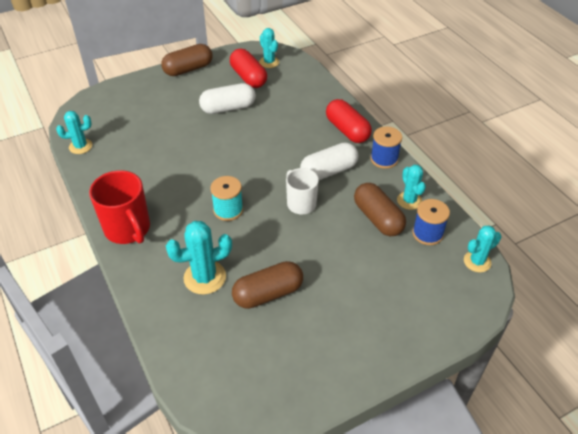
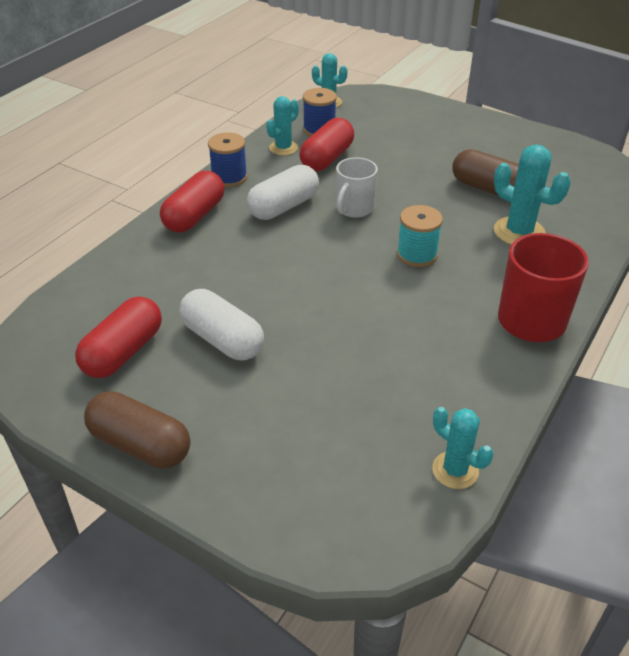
camera: 120 degrees left, 5 degrees down
(269, 62) = (62, 346): turquoise cactus -> none
(328, 171) = (283, 207): white capsule -> white capsule turned 75 degrees counterclockwise
(378, 218) = (327, 158): brown capsule -> red capsule

